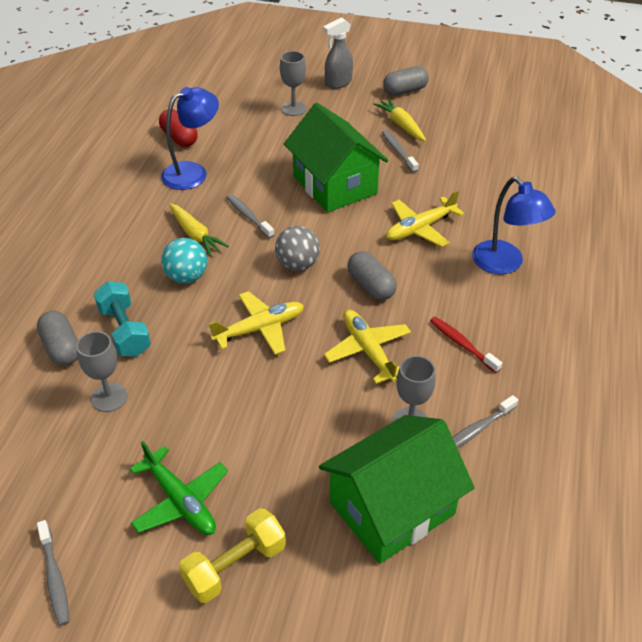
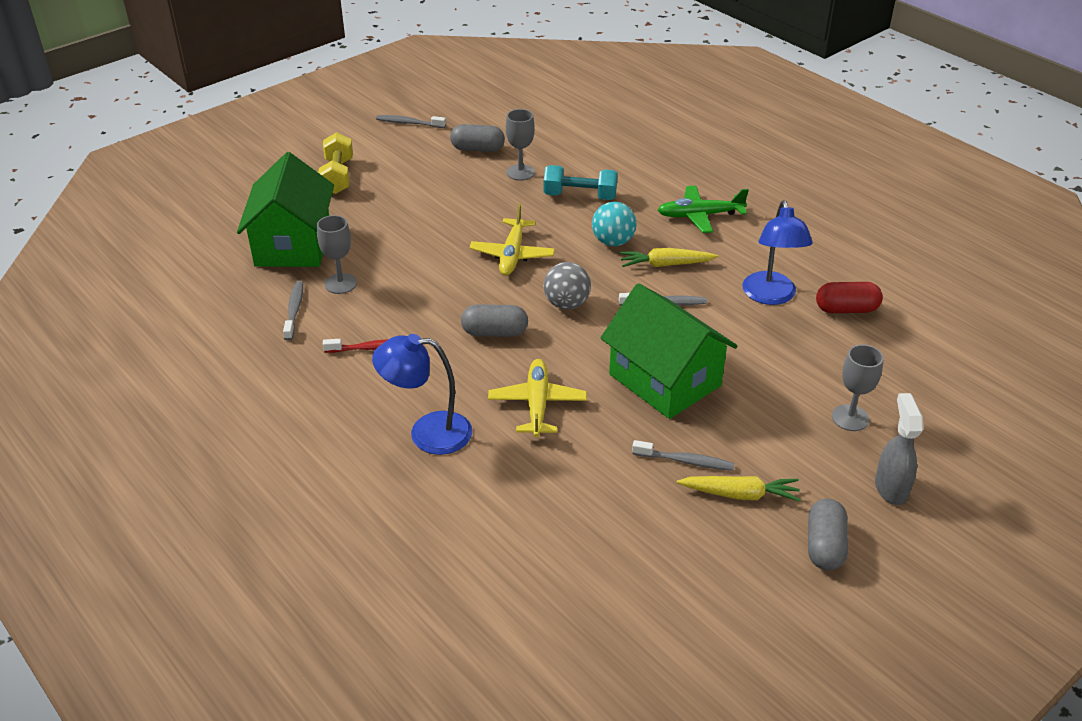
camera: 125 degrees right, 5 degrees down
(62, 348) = (591, 167): grey capsule -> grey capsule (477, 149)
(180, 500) = (405, 173): green plane -> green plane (700, 215)
(334, 185) = (664, 380): green house -> green house turned 45 degrees clockwise
(368, 351) = (427, 296): yellow plane -> none

